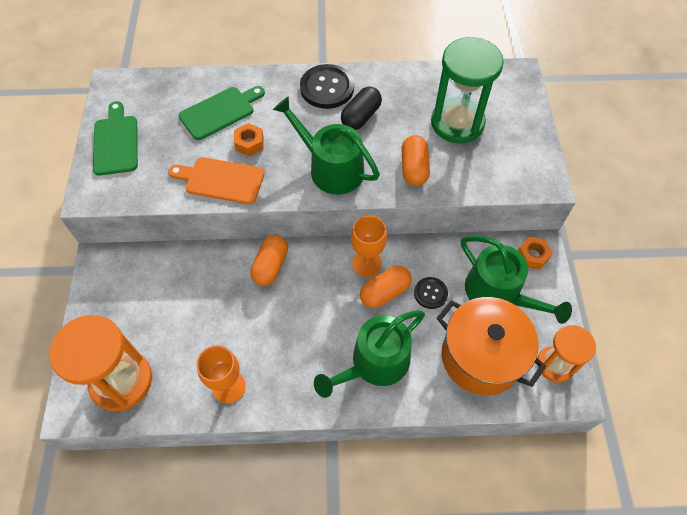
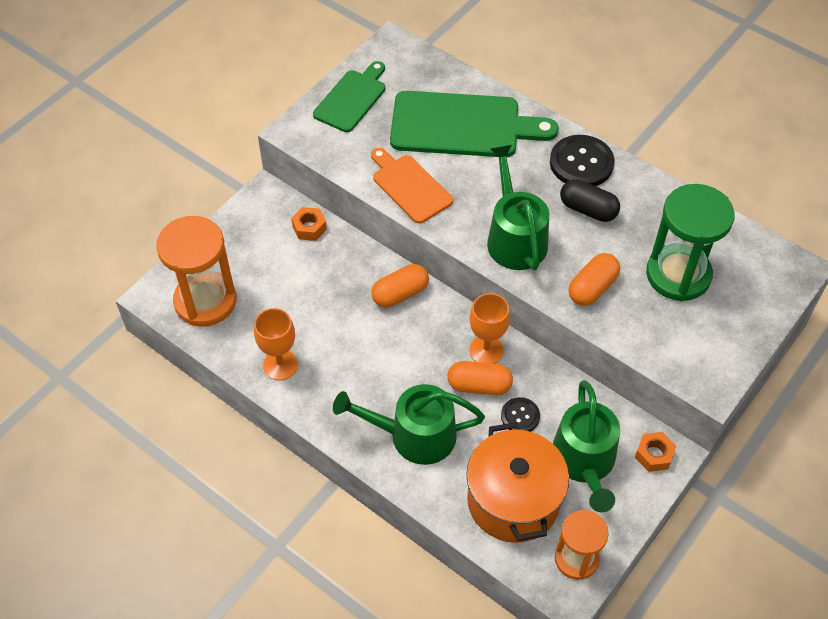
camera: 40 degrees right, 5 degrees down
(220, 112) = (462, 125): green cutting board -> green cutting board, size x1.66
(249, 143) = (462, 170): orange nut -> orange nut (309, 228)
(361, 117) = (588, 210): black capsule -> black capsule turned 45 degrees clockwise

